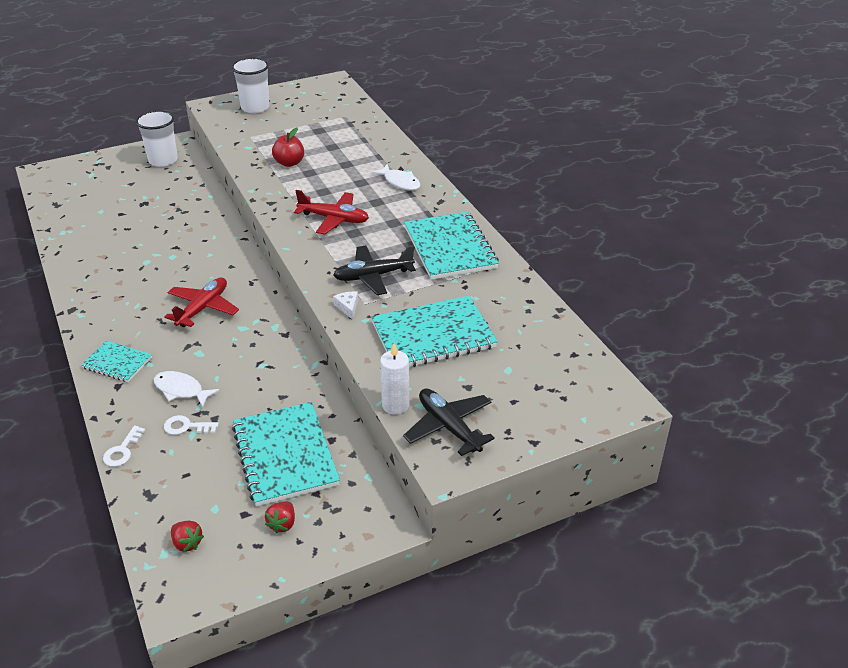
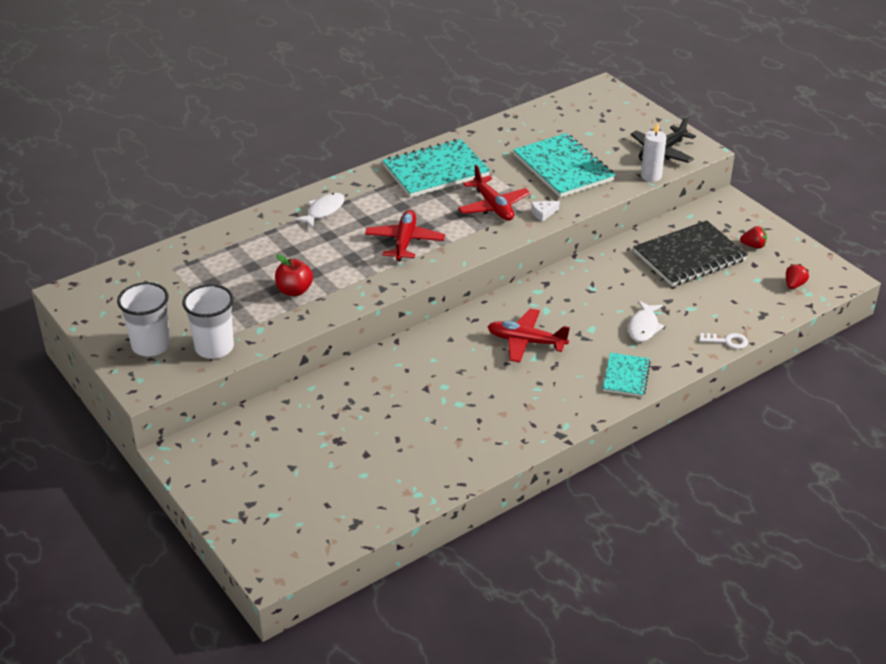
camera: 100 degrees left, 0 degrees up
(163, 160) = (228, 453): white cup -> white cup (214, 347)
(186, 426) = (684, 313): white key -> none
(285, 455) = (689, 256): turquoise notebook -> black notebook
(373, 276) = (493, 206): black plane -> red plane

